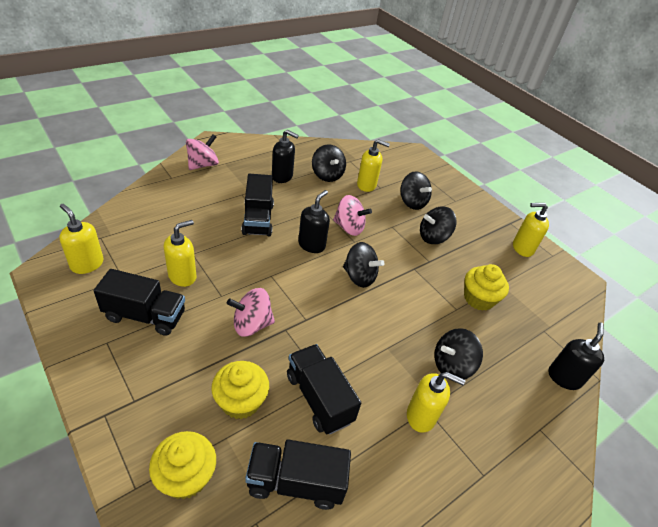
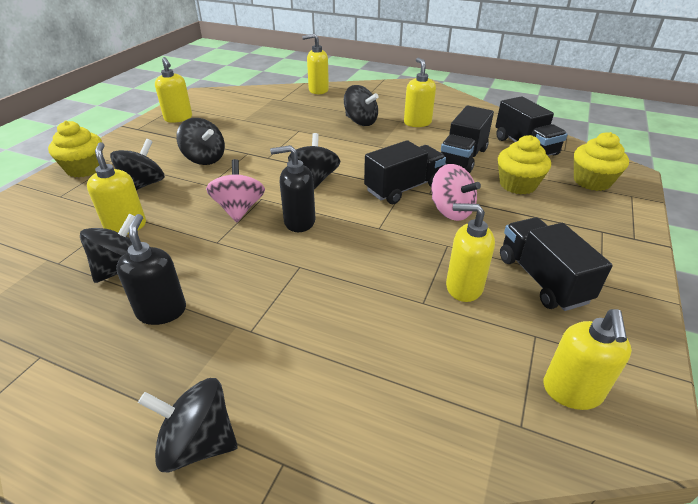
camera: 115 degrees left, 5 degrees down
(203, 165) = (198, 443): pink spinning top -> black spinning top
(258, 219) = (295, 283): black truck -> black truck (403, 188)
(478, 299) = (274, 124): yellow cupcake -> yellow cupcake (85, 169)
(564, 377) = (318, 90): black soap dispenser -> yellow soap dispenser

